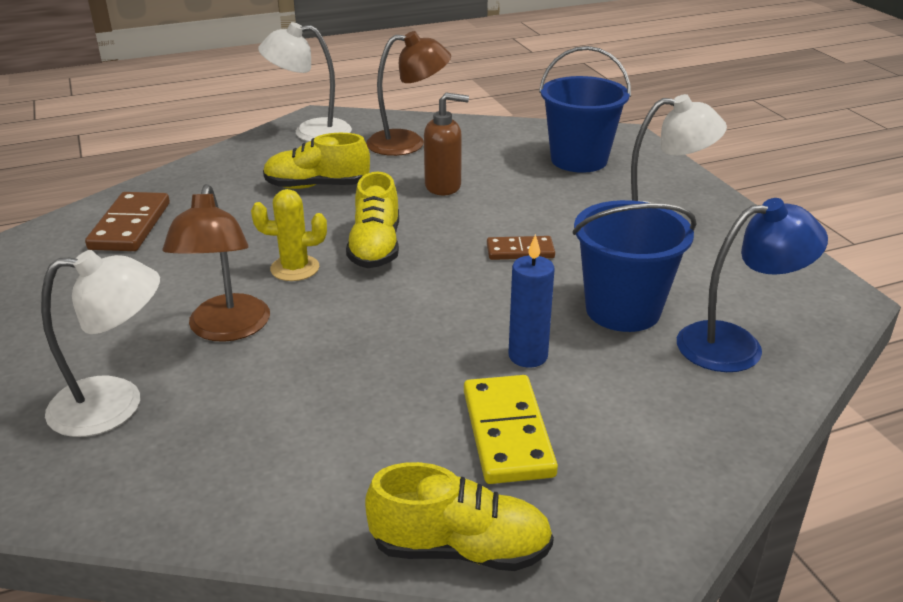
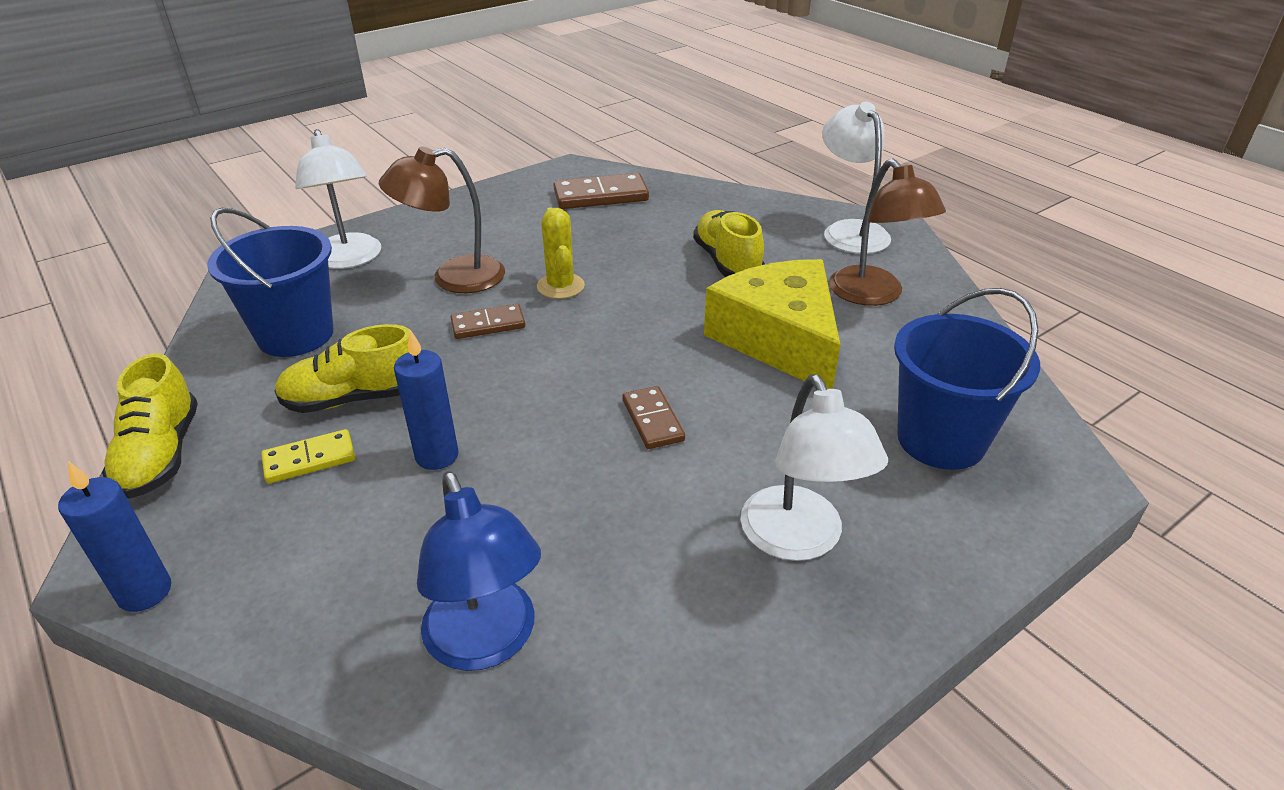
camera: 75 degrees right, 5 degrees up
(335, 314) = (488, 324): none -> brown domino
(375, 247) = (617, 321): yellow shoe -> yellow shoe (355, 398)
(443, 186) = (779, 339): brown soap dispenser -> yellow cheese
(507, 433) = (309, 459): yellow domino -> yellow domino, size x0.62
(623, 310) = (545, 522): blue bucket -> blue bucket (295, 335)
(670, 536) = (145, 592): none -> blue candle

